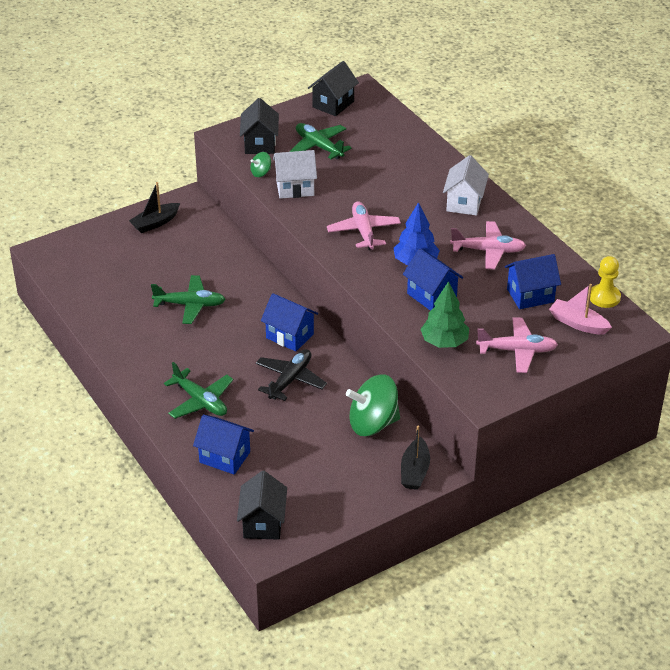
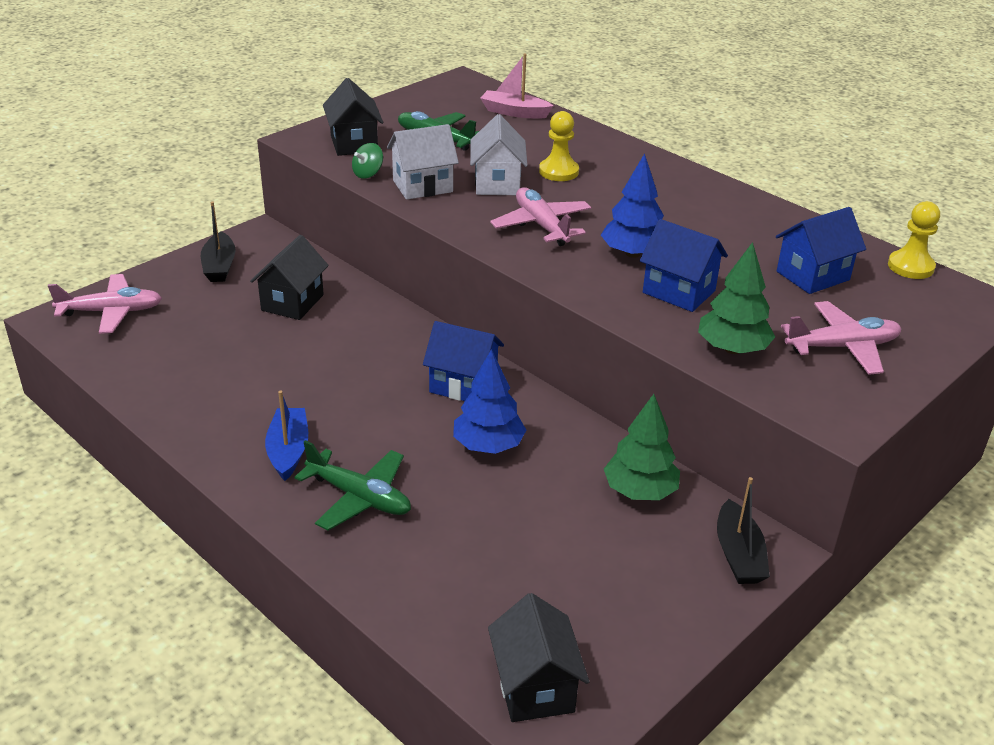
camera: 15 degrees left, 5 degrees down
(155, 223) = (219, 266): black boat -> black boat turned 45 degrees counterclockwise
(166, 365) = (288, 451): none -> blue boat
(190, 305) = (300, 362): green plane -> none
(224, 457) = (428, 581): blue house -> none
(290, 380) = (488, 446): black plane -> blue tree
(333, 104) = (434, 97): black house -> black house (292, 302)
(373, 423) = (640, 491): green spinning top -> green tree
(396, 186) = (558, 172): none -> yellow pawn
(464, 203) = (658, 181): white house -> white house (497, 183)
(488, 251) = (722, 230): pink plane -> pink plane (111, 312)
(578, 323) = (900, 302): pink boat -> pink boat (514, 112)

